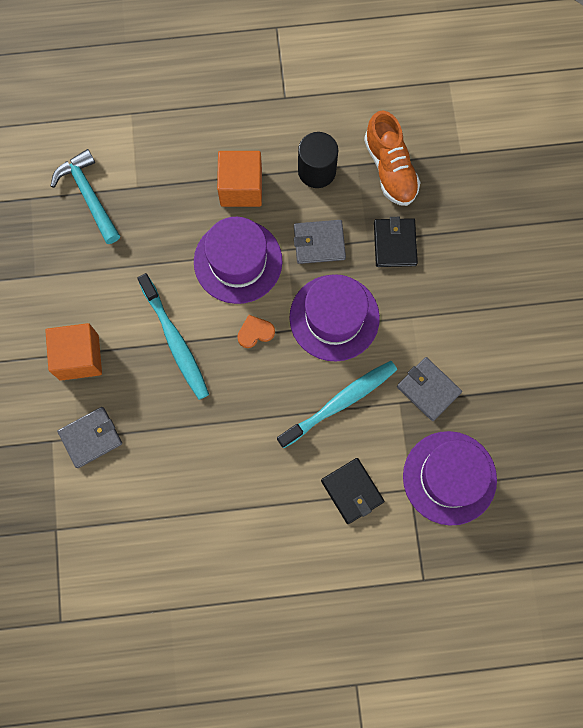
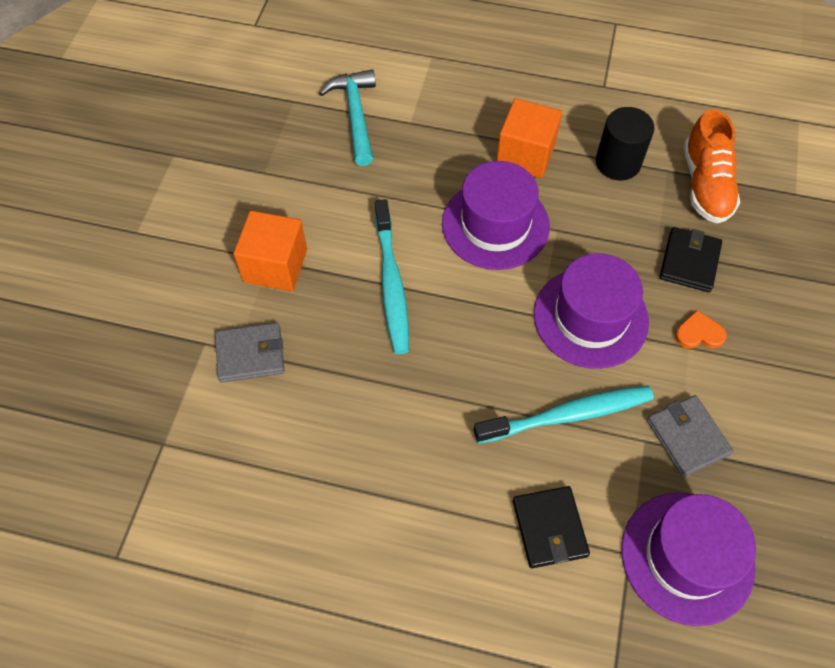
camera: 20 degrees right, 15 degrees down
(255, 332) = (489, 303): orange heart -> orange heart (699, 333)
(319, 243) = (597, 234): grey wallet -> none

